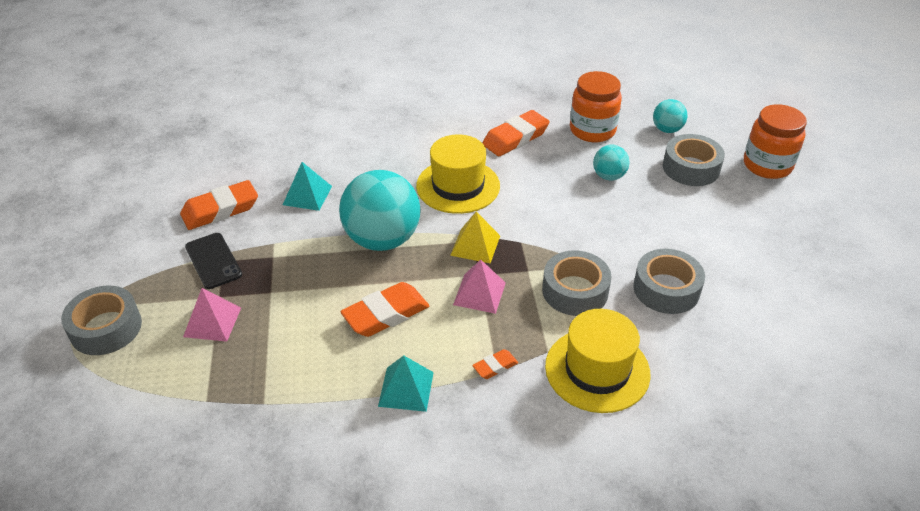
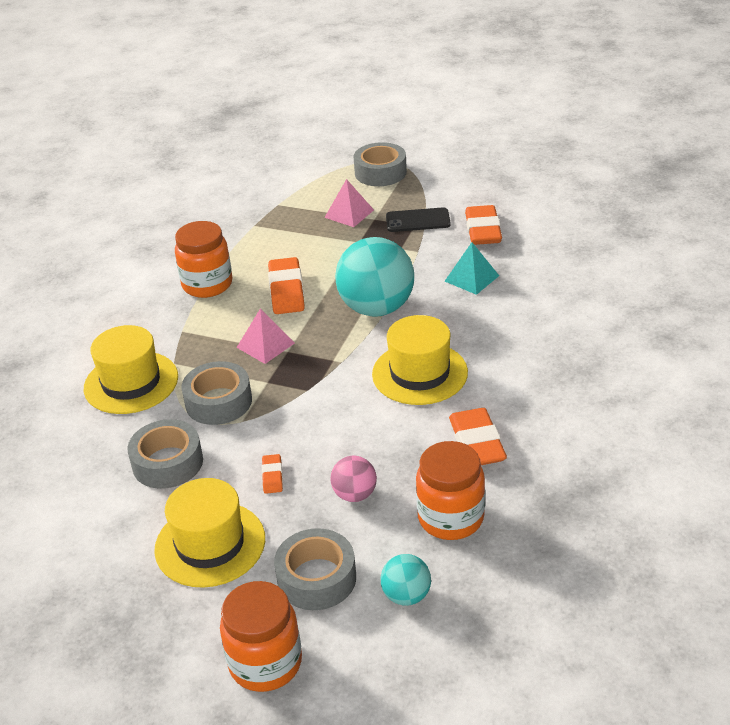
camera: 120 degrees right, 5 degrees down
(406, 389) = (207, 284): turquoise pyramid -> orange jar
(475, 245) = (325, 360): yellow pyramid -> none
(495, 366) = (185, 331): orange eraser -> orange eraser (272, 476)
(609, 176) = (355, 494): turquoise ball -> pink ball
(714, 227) = (210, 544): none -> yellow hat

